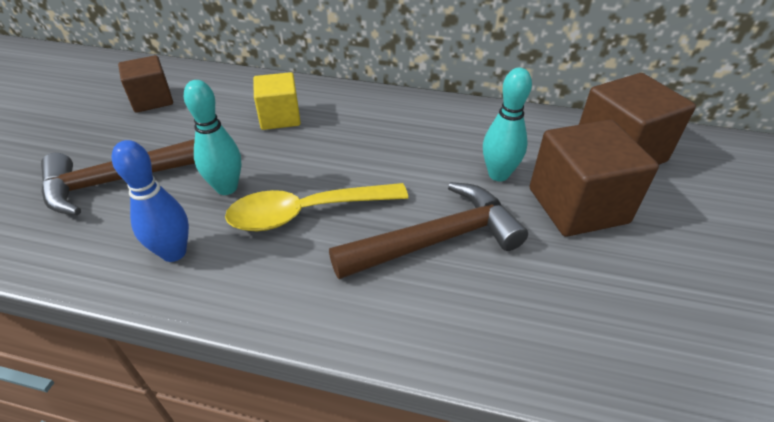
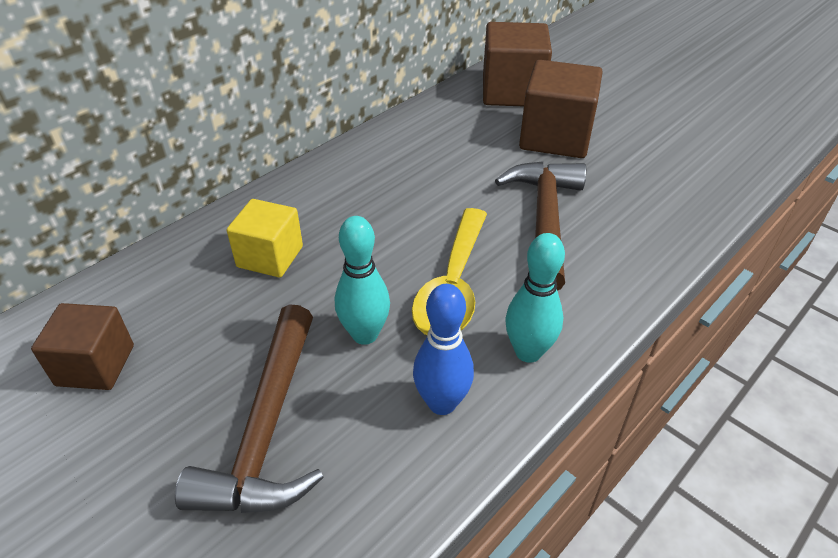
camera: 60 degrees left, 0 degrees up
(498, 174) = (491, 156): turquoise bowling pin -> turquoise bowling pin (528, 352)

